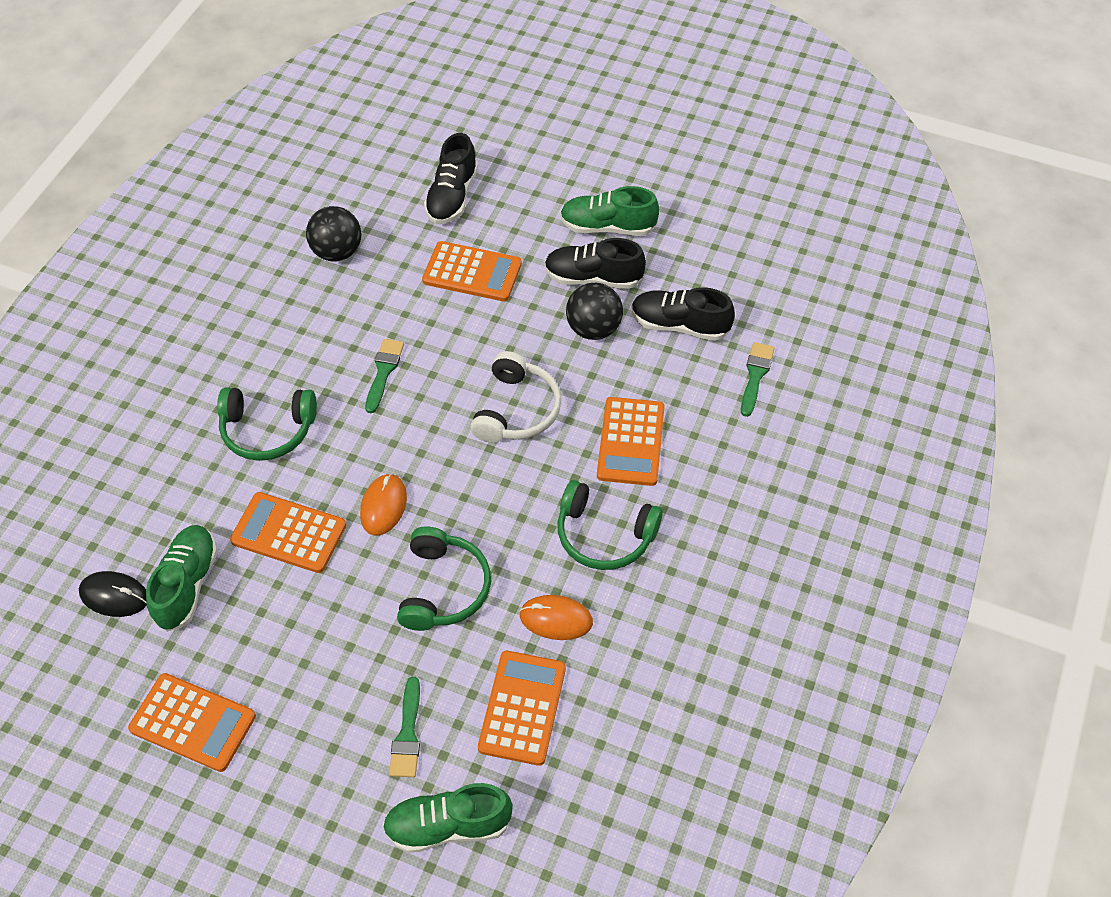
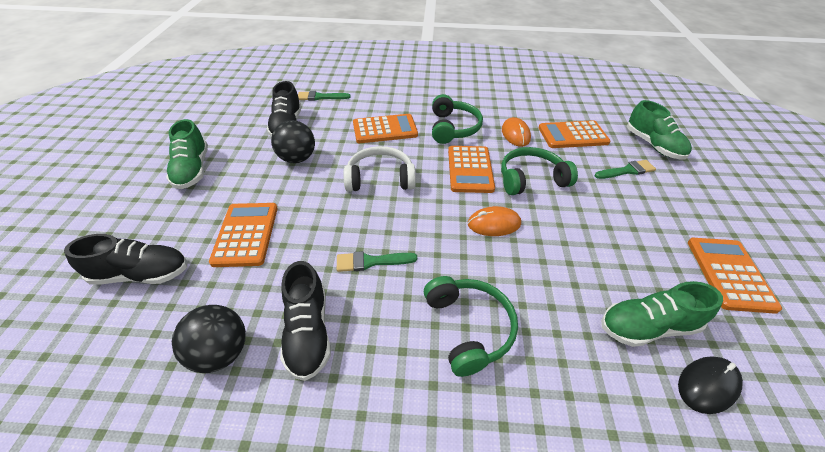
camera: 110 degrees left, 10 degrees down
(114, 595) = (707, 385): black mouse -> black mouse turned 60 degrees clockwise
(289, 533) = (553, 272): orange calculator -> orange calculator (470, 169)
(593, 278) = (248, 167): black shoe -> black shoe (308, 332)

